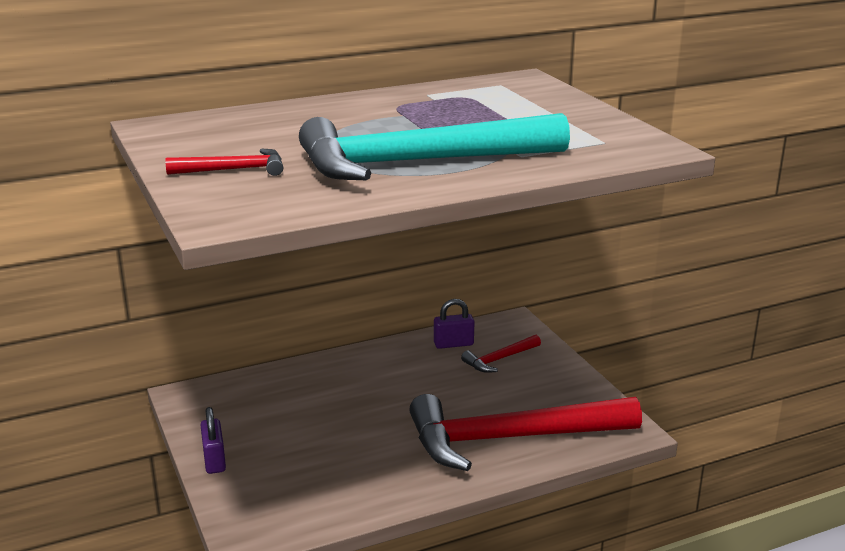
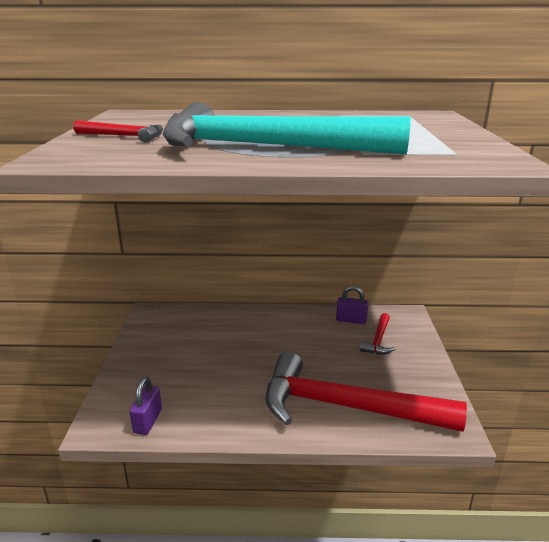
camera: 25 degrees right, 0 degrees up
(214, 460) = (129, 361): purple padlock -> purple padlock (148, 421)
(499, 359) = (378, 340): red hammer -> red hammer turned 60 degrees counterclockwise

